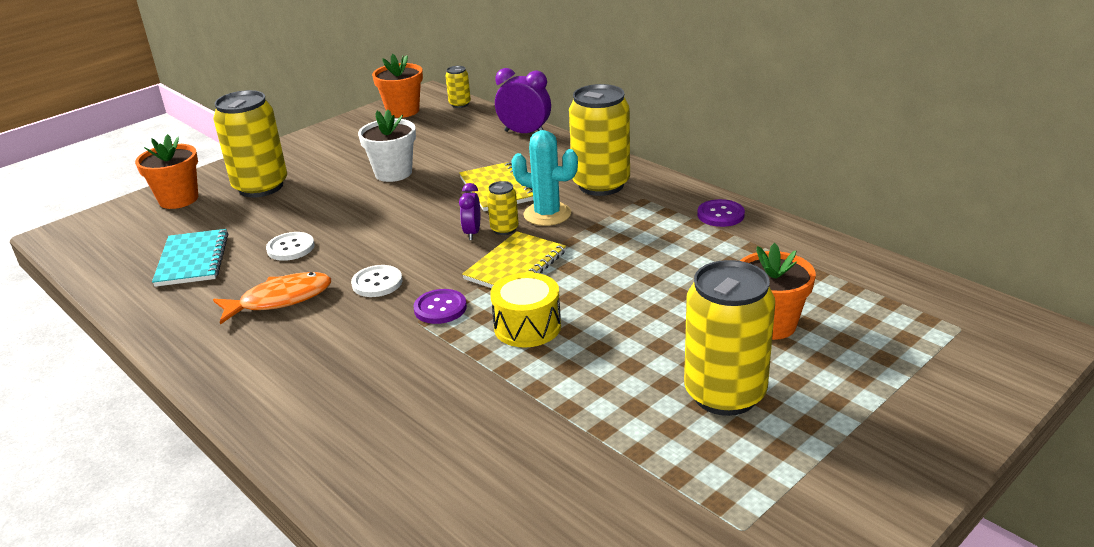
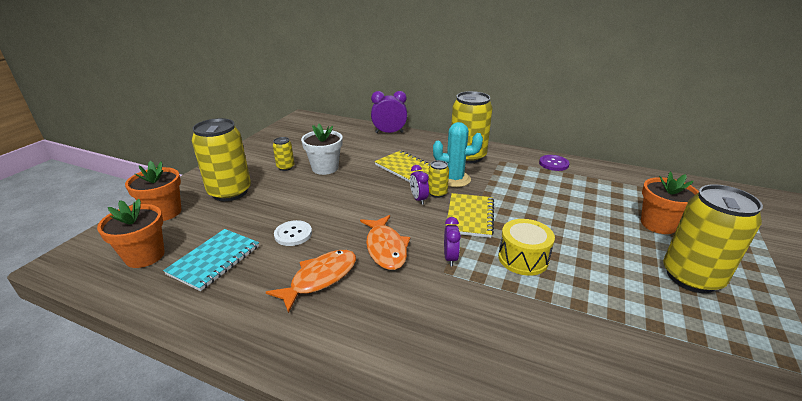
camera: 25 degrees left, 0 degrees up
(192, 260) = (214, 260): turquoise notebook -> turquoise notebook turned 60 degrees clockwise
(377, 283) = (385, 248): white button -> orange fish
(403, 111) = (295, 128): orange flower pot -> orange flower pot (145, 256)
(440, 308) = (450, 258): purple button -> purple clock
(460, 104) = (330, 120): yellow can -> yellow can (285, 167)

